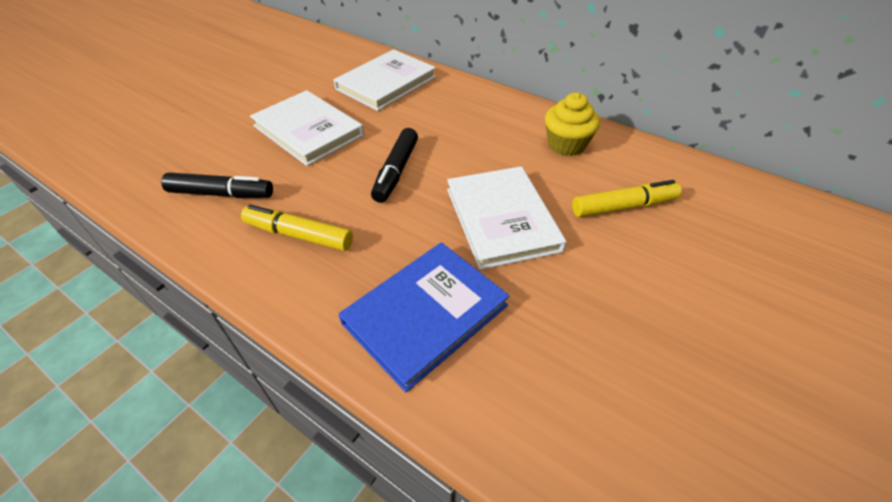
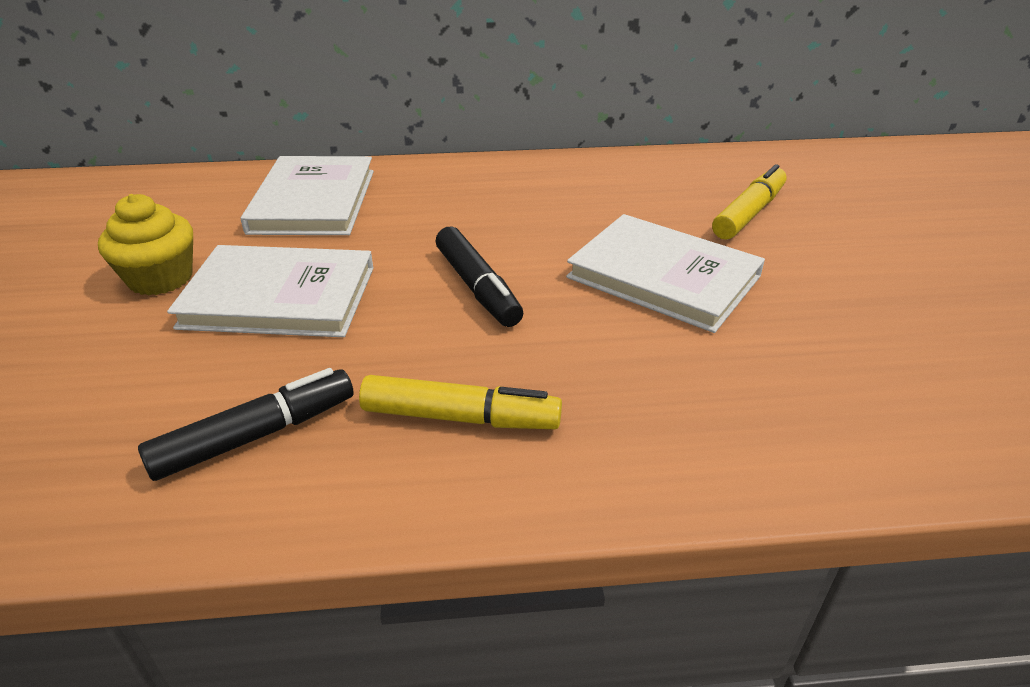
camera: 40 degrees left, 10 degrees down
(299, 235) = (460, 417): yellow marker -> yellow marker turned 150 degrees counterclockwise
(425, 314) = (730, 405): blue book -> none
(566, 144) = (620, 183): yellow cupcake -> yellow cupcake (160, 278)

